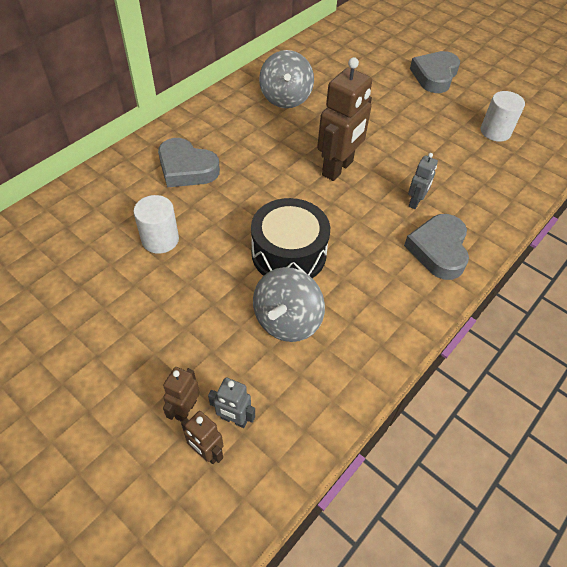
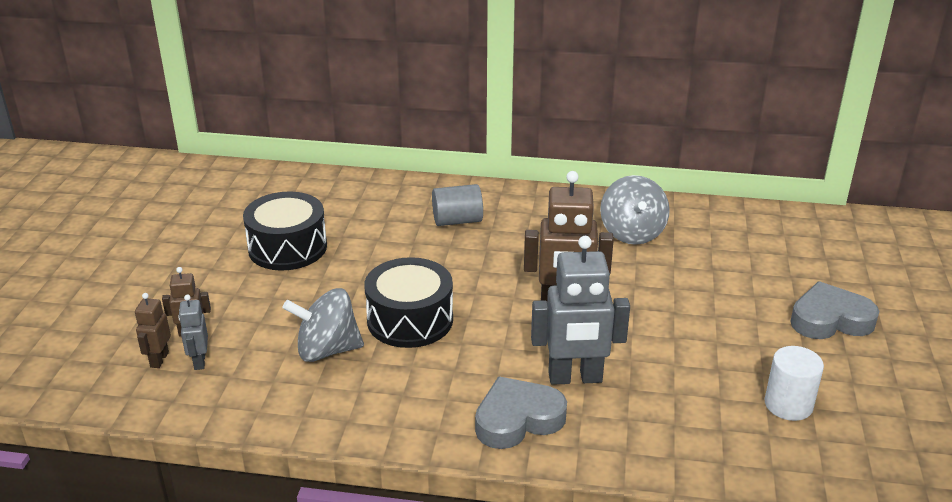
camera: 60 degrees right, 20 degrees down
(119, 286) = (287, 247): none -> black drum
(160, 239) = (357, 244): white cylinder -> none
(186, 168) = (457, 220): grey heart -> grey cylinder
(285, 98) = (632, 233): grey spinning top -> grey spinning top turned 60 degrees counterclockwise
(415, 202) = (575, 378): grey robot -> grey robot, size x2.00

